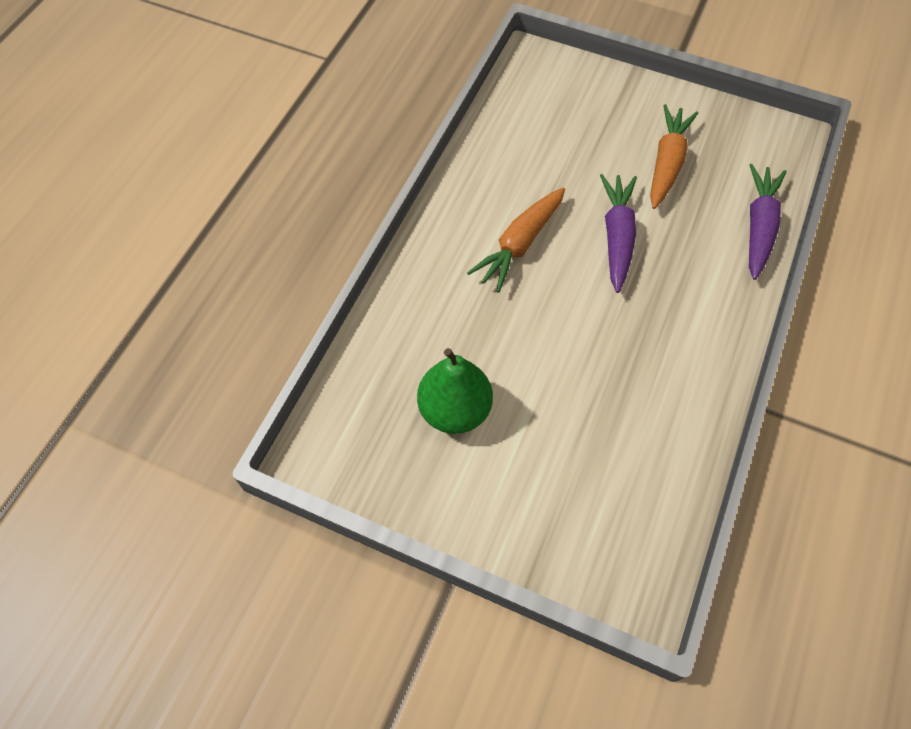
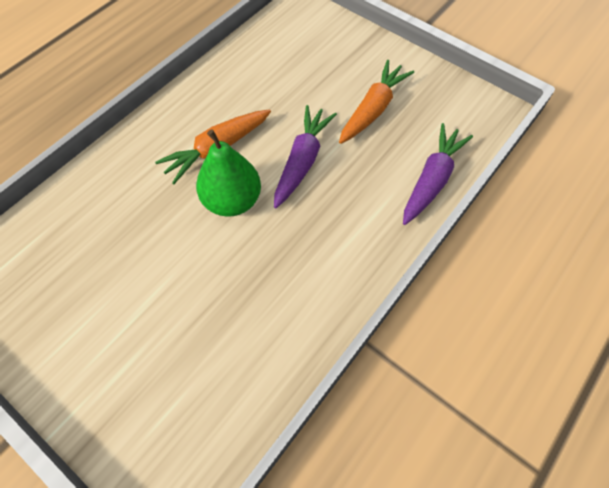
camera: 15 degrees right, 0 degrees up
(455, 410) = (93, 277): green pear -> green pear (232, 201)

